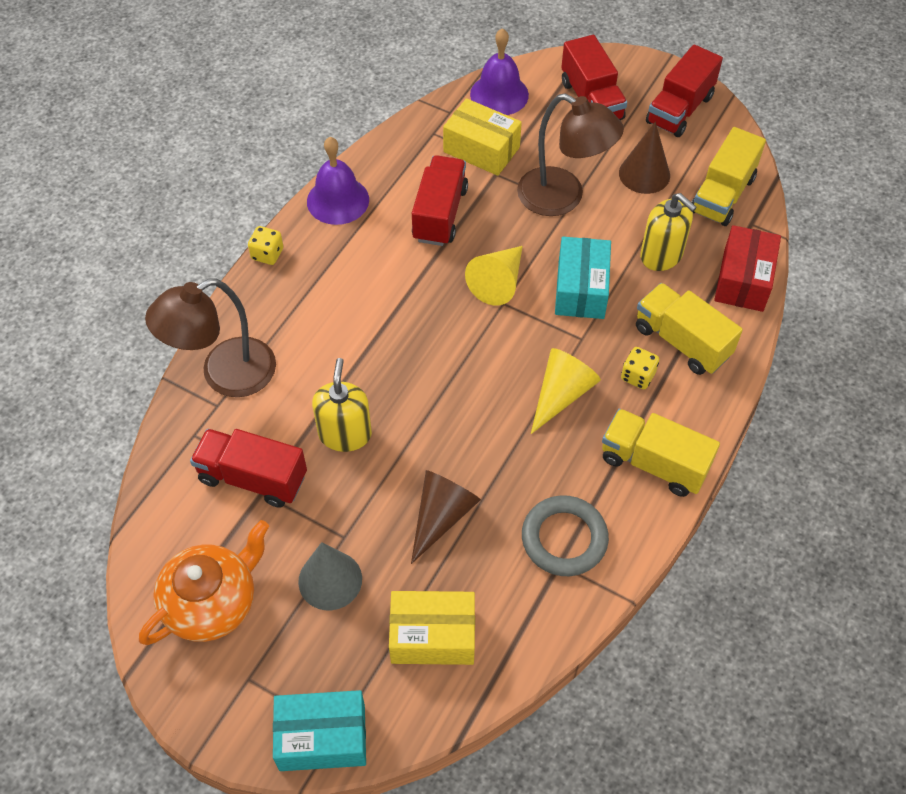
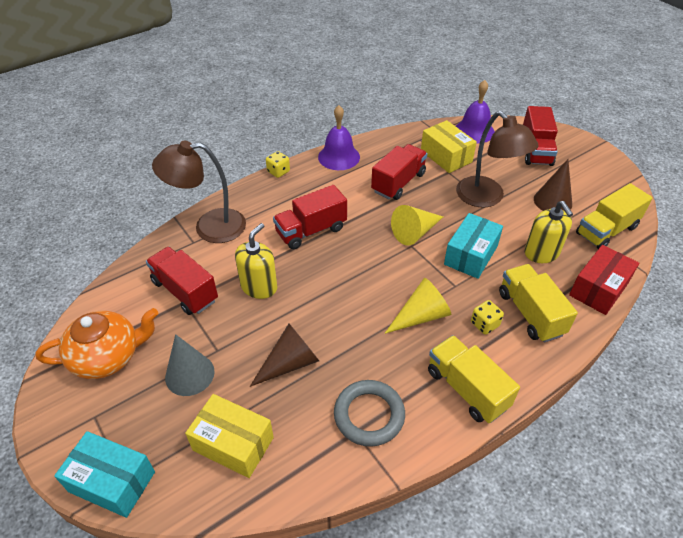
camera: 25 degrees right, 10 degrees down
(679, 109) = (597, 172): red truck -> red truck (311, 230)

